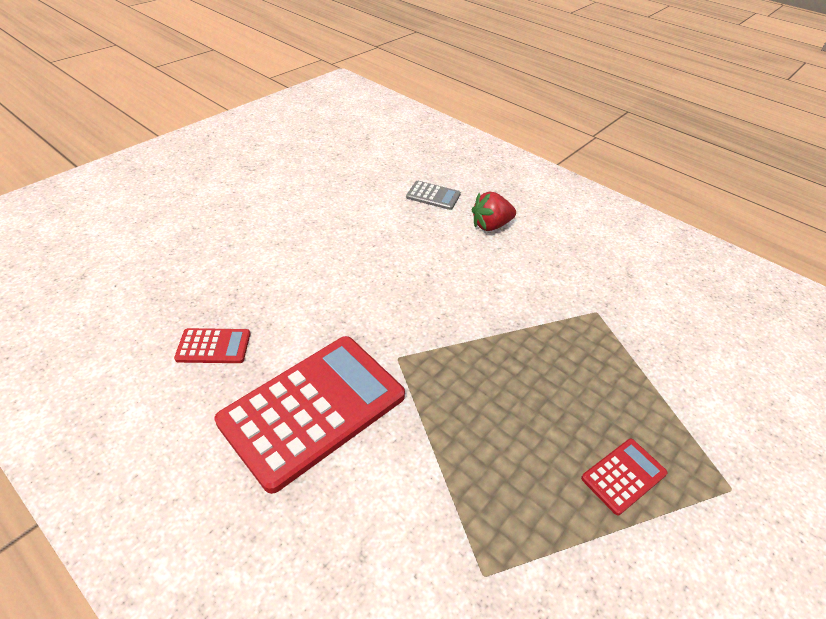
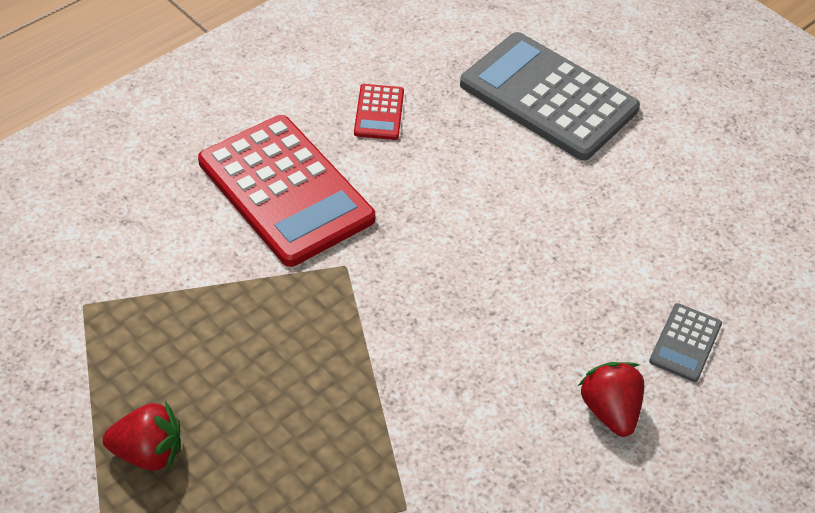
camera: 95 degrees right, 5 degrees up
(210, 245) = (548, 97): none -> grey calculator
(623, 476) = (148, 452): red calculator -> red strawberry

